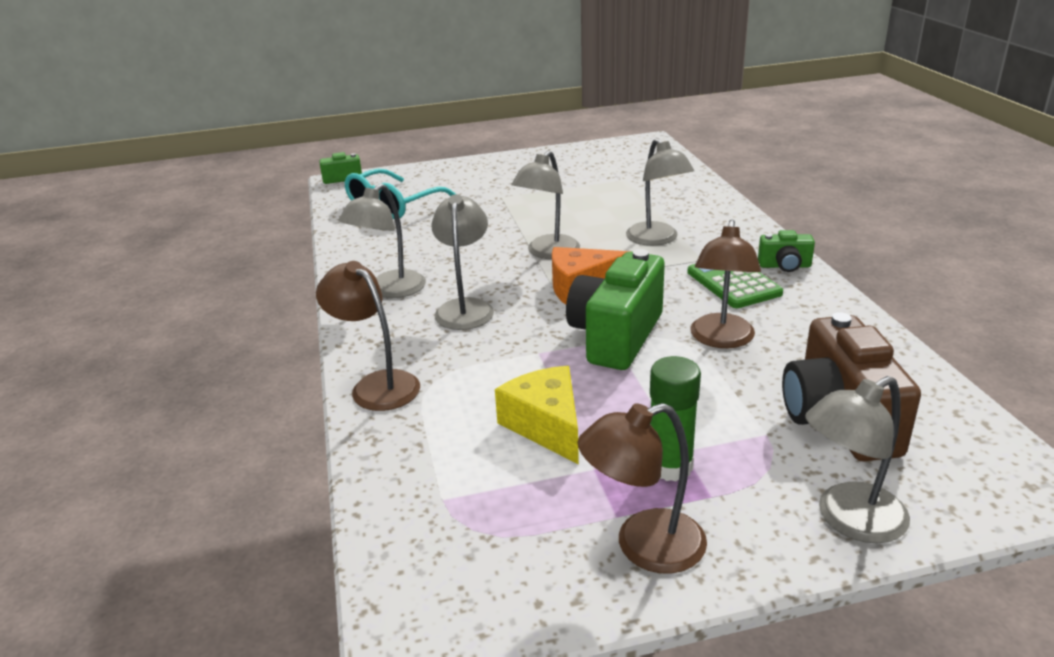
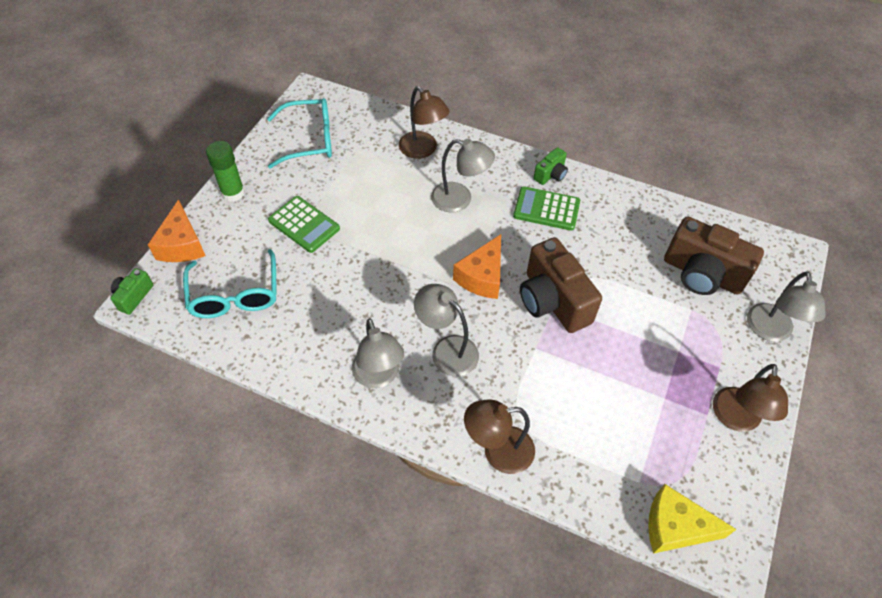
camera: 55 degrees left, 25 degrees up
(413, 171) = (182, 244): none -> orange cheese
(505, 196) = (304, 224): none -> green calculator
(546, 426) = (612, 393): yellow cheese -> yellow cheese (675, 527)
(548, 253) = (418, 261): grey lamp -> none
(597, 161) = (309, 140): none -> turquoise glasses
(616, 336) = (553, 301): green camera -> brown camera
(670, 466) = (686, 365): green glue stick -> green glue stick (233, 193)
(721, 339) = (598, 260): brown lamp -> brown lamp (423, 150)

